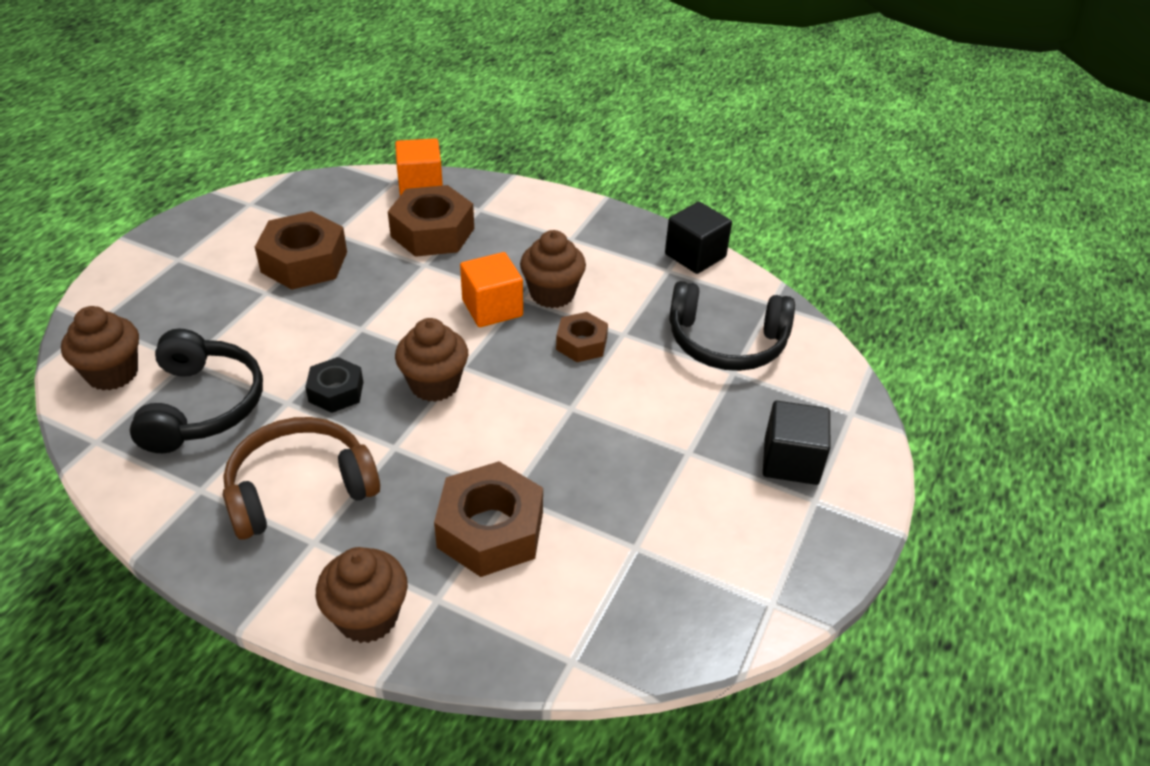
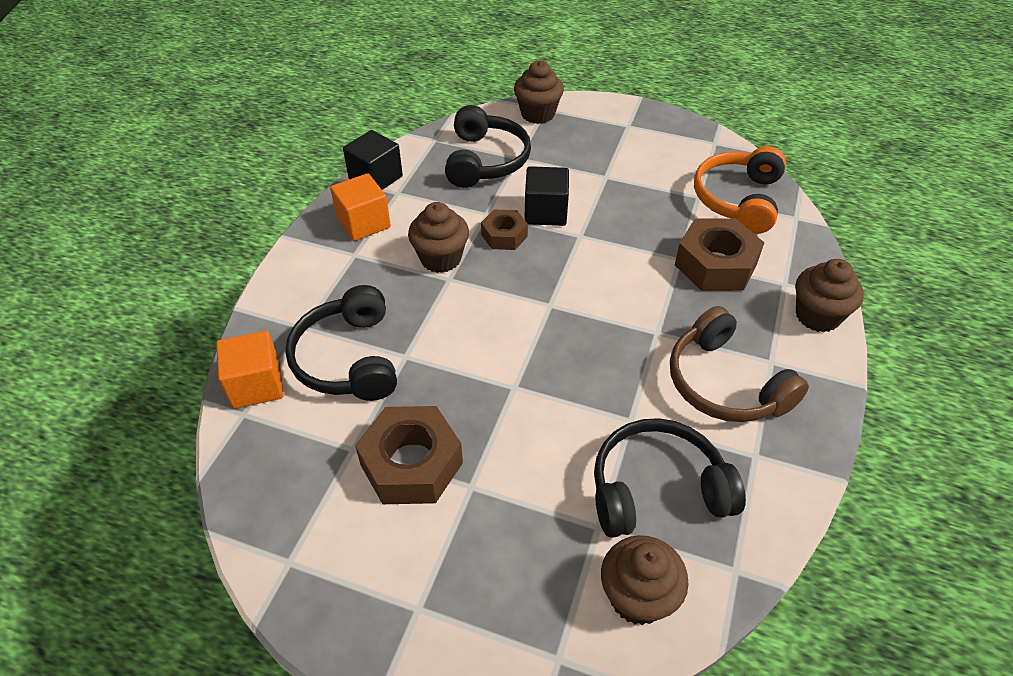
camera: 95 degrees left, 5 degrees up
(336, 392) = (606, 386): black nut -> none
(432, 232) = (348, 359): brown nut -> black headphones
(434, 384) = (577, 319): brown cupcake -> brown cupcake (537, 114)
(492, 308) = (467, 295): orange cube -> orange cube (363, 223)
(623, 595) = (738, 199): none -> orange headphones
(791, 461) = (598, 133): black cube -> black cube (545, 212)

